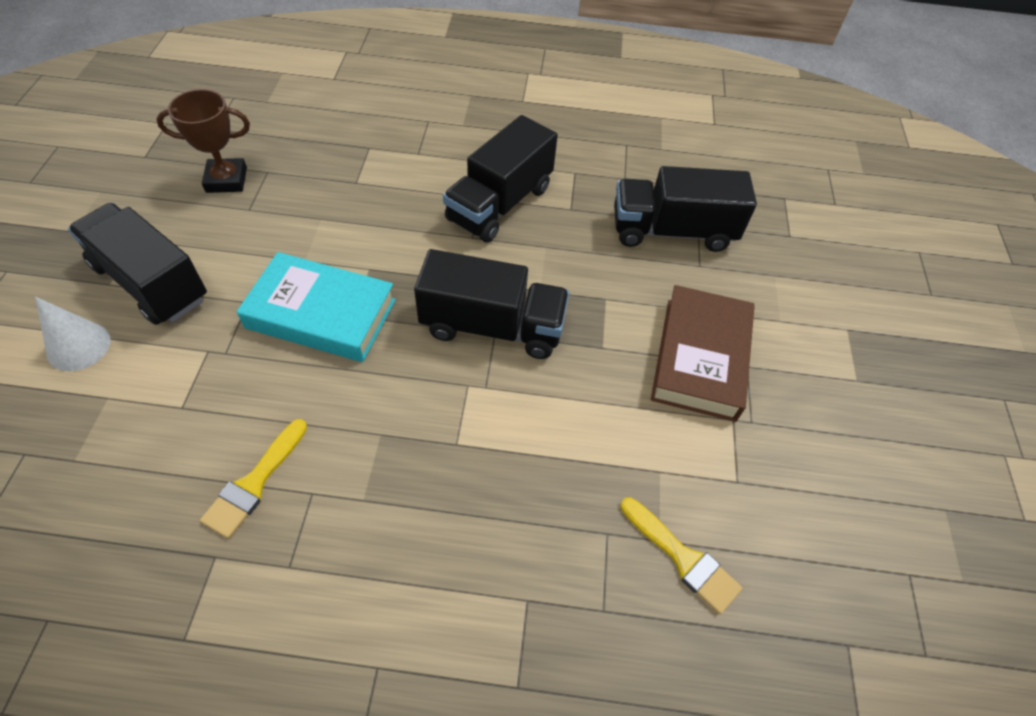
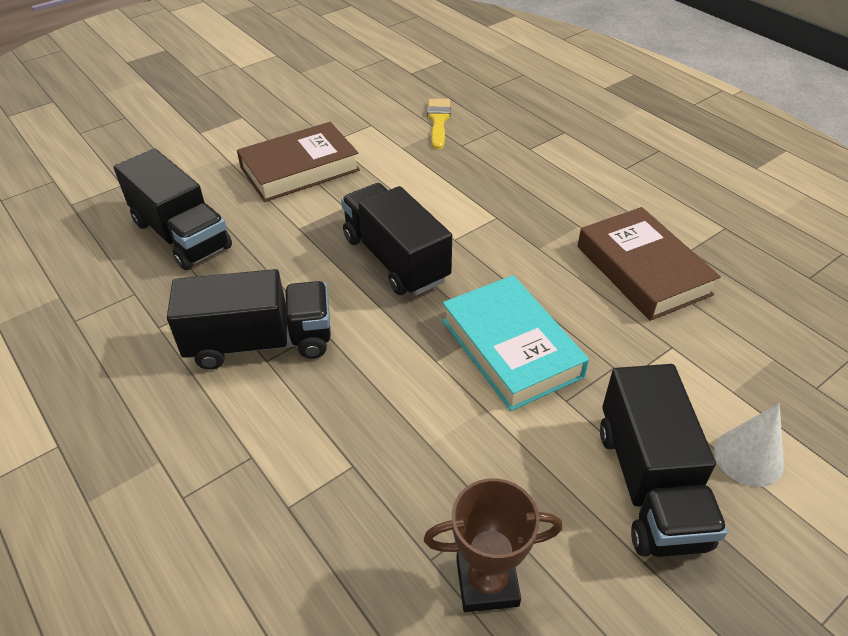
camera: 130 degrees left, 10 degrees down
(226, 180) = (487, 582): brown trophy -> brown trophy turned 45 degrees counterclockwise
(254, 483) = (642, 270): yellow brush -> brown book

